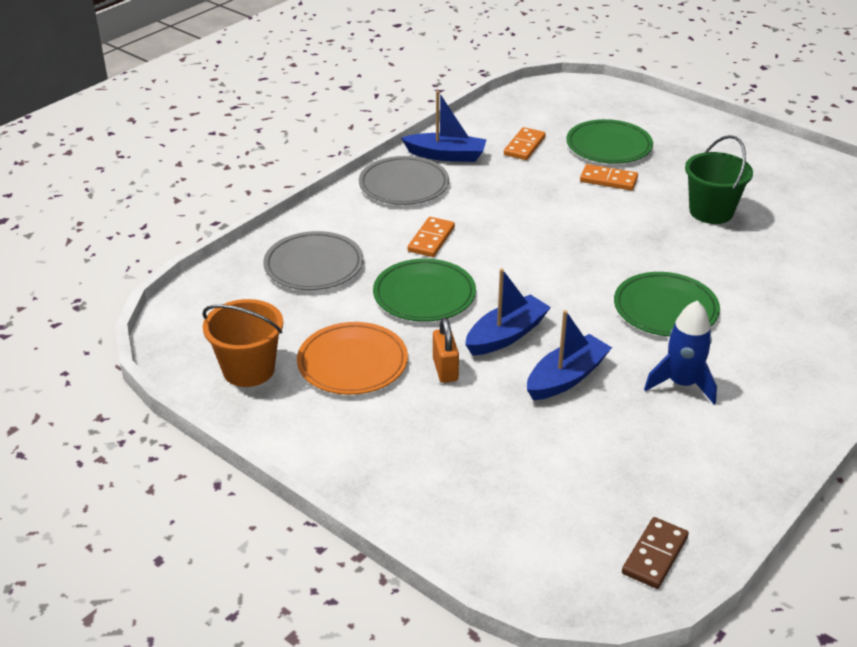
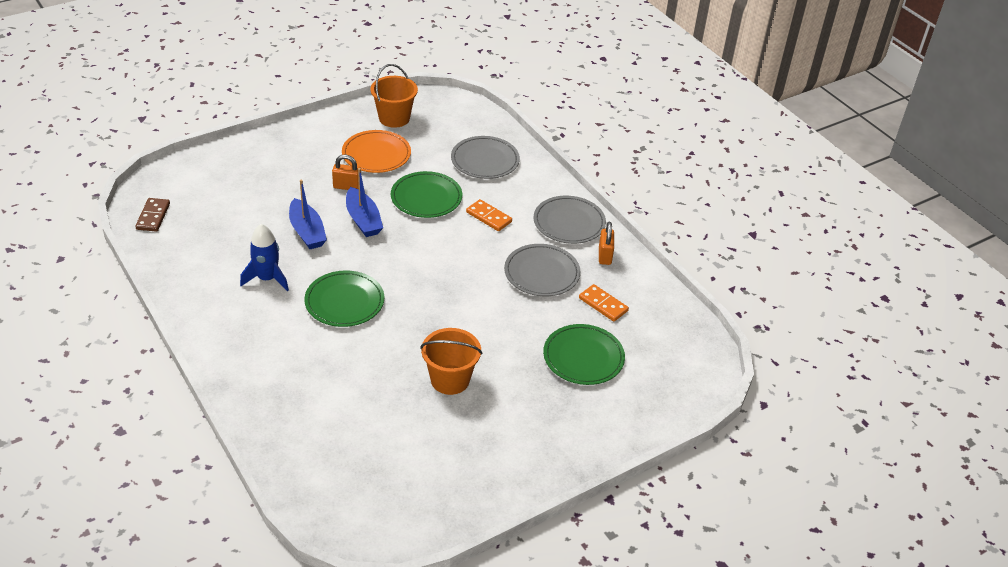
camera: 105 degrees right, 5 degrees up
(446, 155) = (605, 256): blue boat -> orange padlock
(504, 187) = (541, 273): none -> grey plate
(608, 180) = (527, 336): orange domino -> none
(654, 555) = (153, 216): brown domino -> brown domino turned 45 degrees clockwise
(711, 212) = (450, 380): green bucket -> orange bucket

